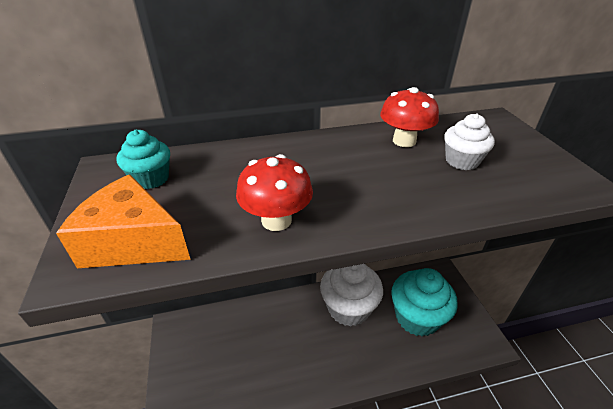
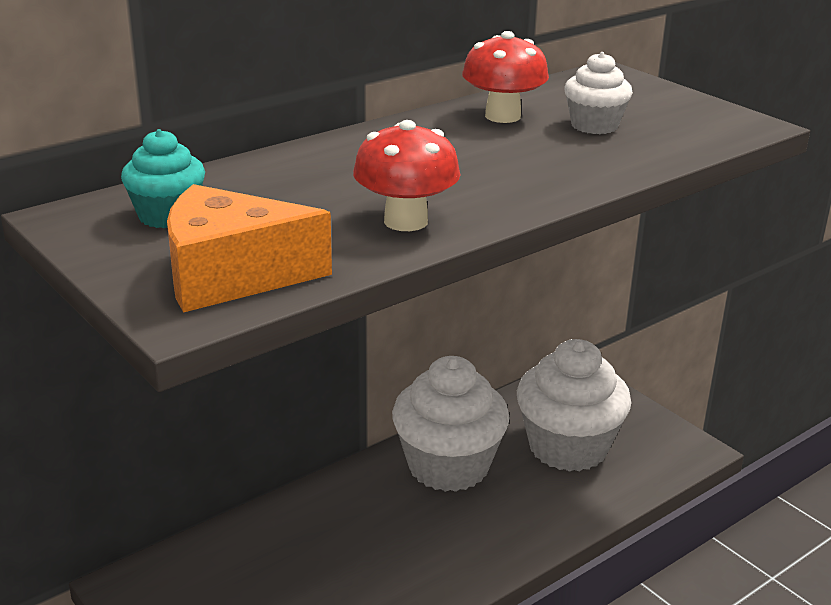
camera: 25 degrees left, 10 degrees down
(417, 317) = (568, 447): turquoise cupcake -> white cupcake

